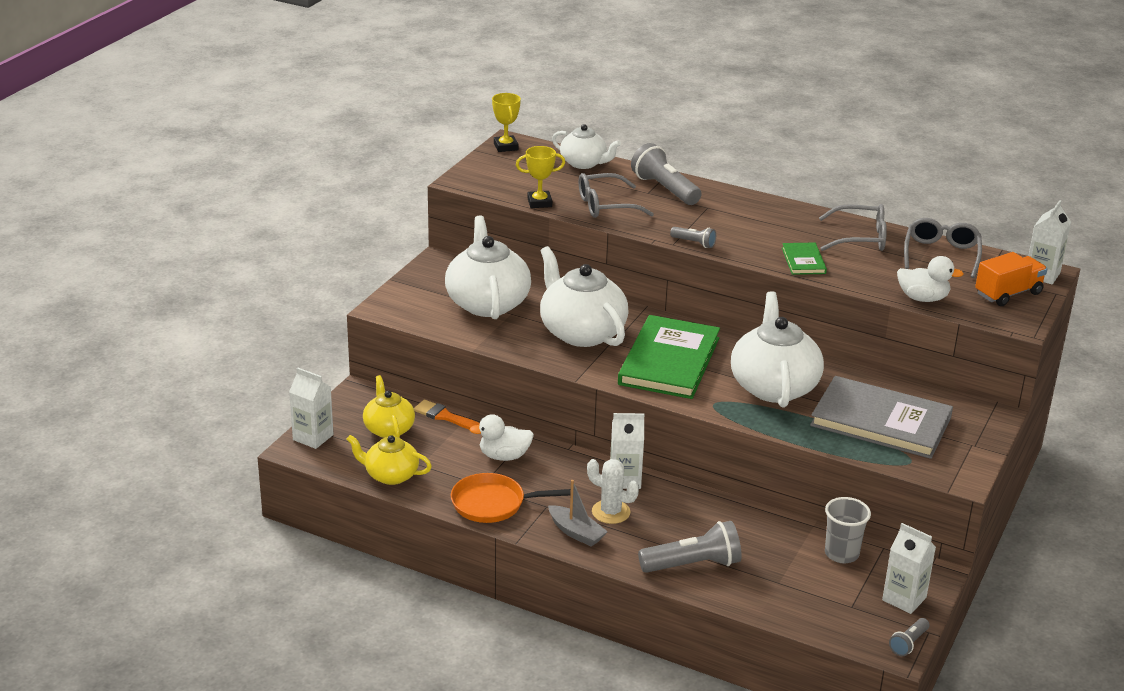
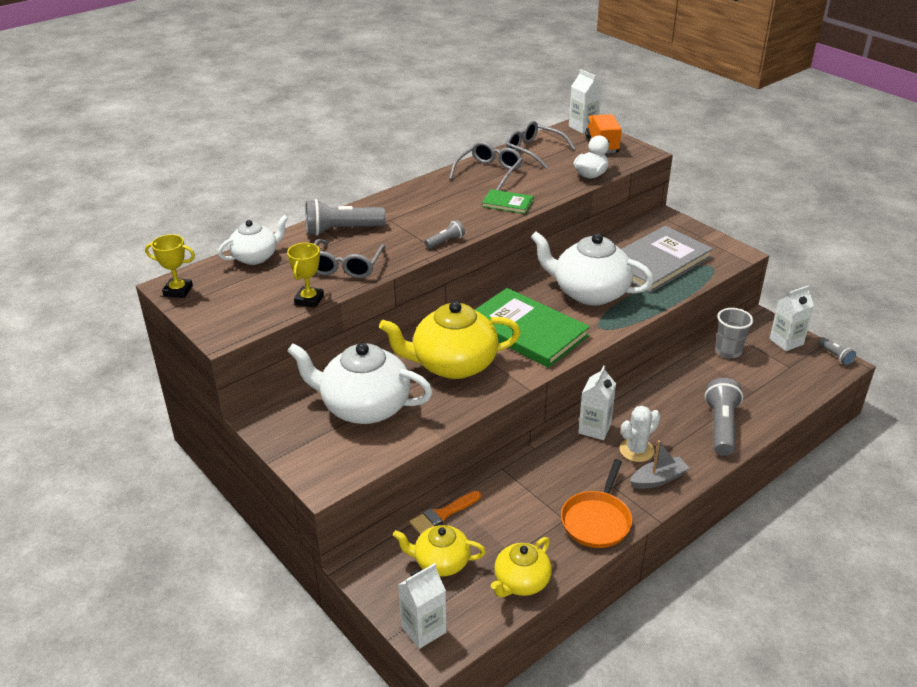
camera: 65 degrees left, 5 degrees up
(504, 456) = (527, 492): white duck -> none
(581, 332) = (453, 364): white teapot -> yellow teapot

